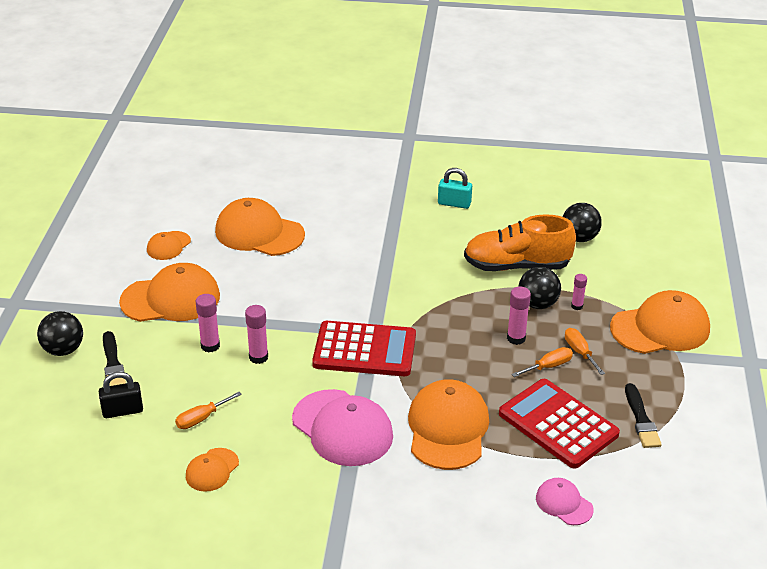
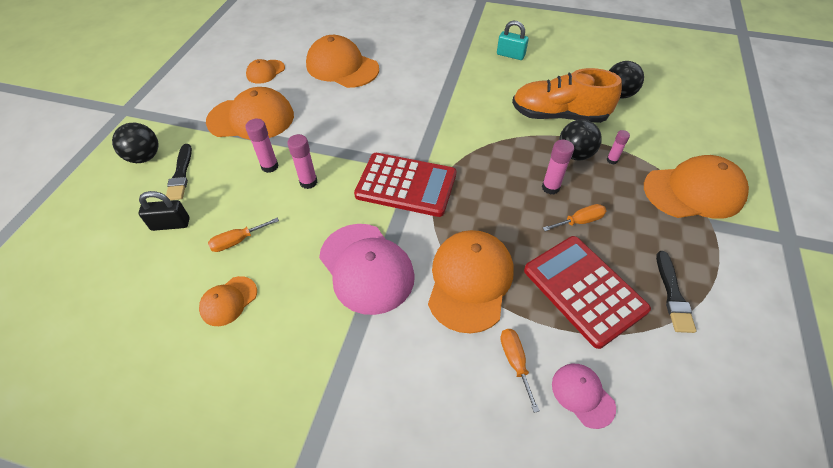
camera: 10 degrees right, 15 degrees up
(580, 352) = (612, 209): orange screwdriver -> orange screwdriver (515, 362)

